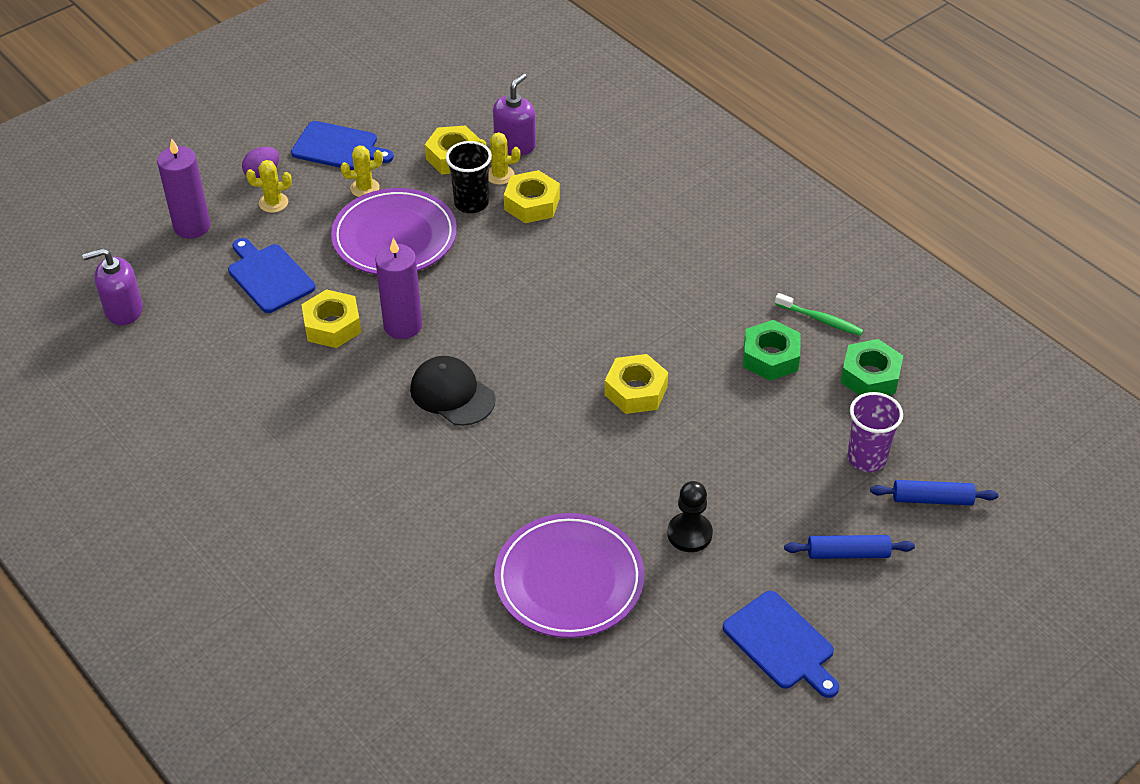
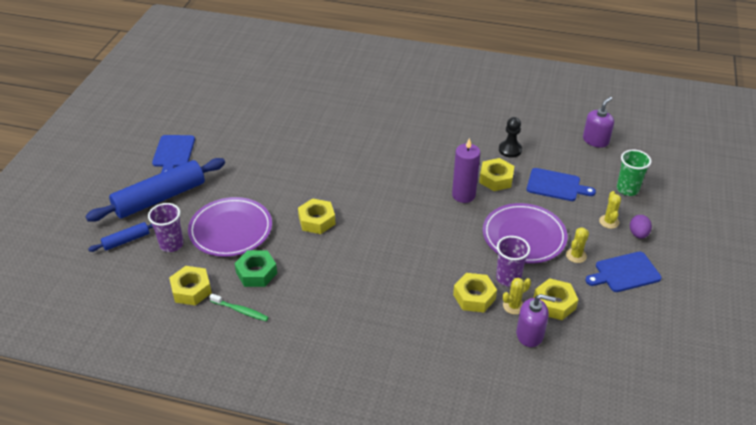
camera: 145 degrees right, 5 degrees down
(192, 226) = (627, 189): purple candle -> green cup
(273, 203) = (609, 222): yellow cactus -> yellow cactus turned 45 degrees counterclockwise
(452, 394) = (405, 177): black cap -> none
(471, 203) = (508, 278): black cup -> purple cup
(515, 144) = (530, 334): purple soap dispenser -> purple soap dispenser turned 75 degrees counterclockwise
(569, 579) = (282, 135): purple plate -> purple plate (231, 230)
(689, 534) = (241, 173): black pawn -> black pawn (510, 150)
(781, 644) = (173, 153): blue cutting board -> blue cutting board turned 105 degrees counterclockwise
(820, 319) = (240, 310): green toothbrush -> green toothbrush turned 150 degrees counterclockwise
(848, 553) = (160, 198): blue rolling pin -> blue rolling pin, size x2.10
(870, 376) = (191, 290): green nut -> yellow nut

